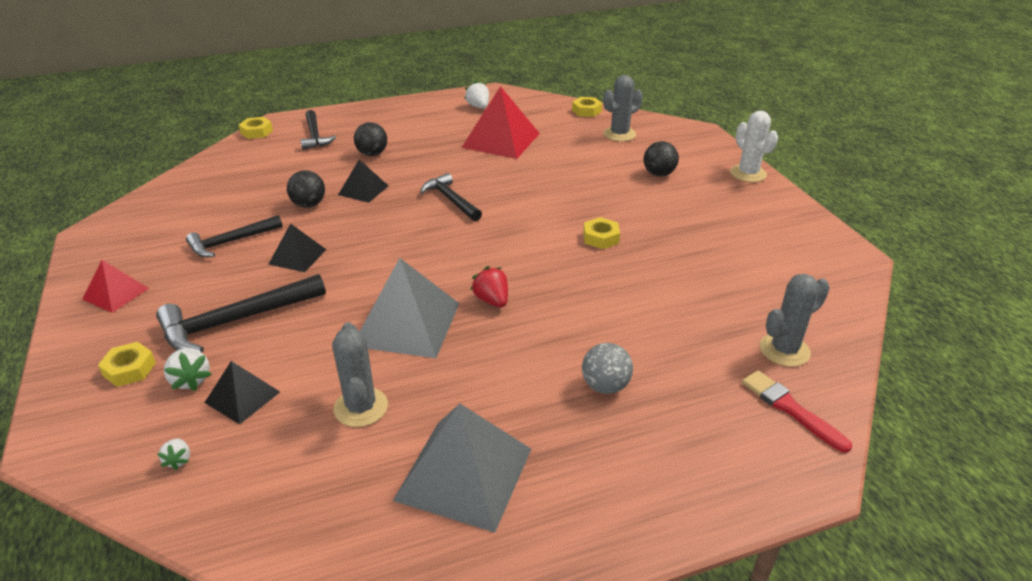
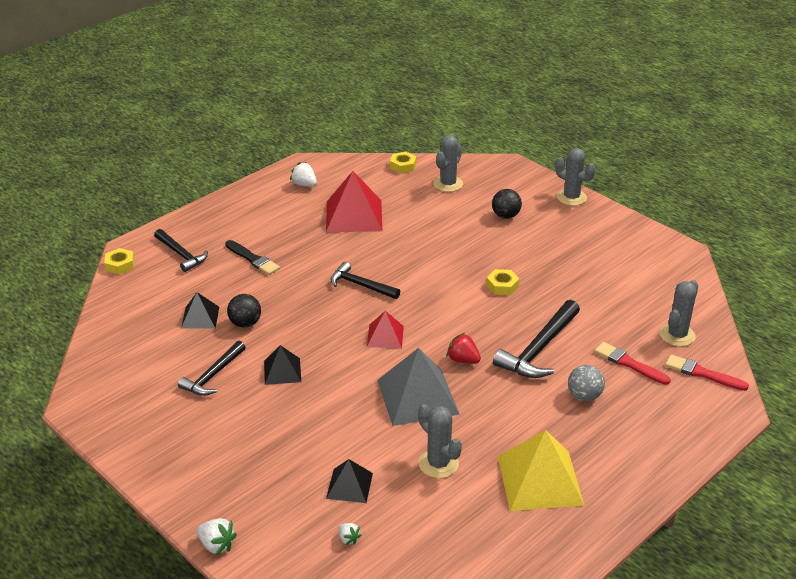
camera: 25 degrees left, 0 degrees up
(116, 293) = (163, 447): red pyramid -> red pyramid (385, 336)
(129, 369) = (244, 496): yellow nut -> none
(191, 380) = (299, 487): white strawberry -> white strawberry (217, 545)
(235, 321) = (286, 436): black hammer -> black hammer (538, 349)
(363, 190) = (279, 296): black pyramid -> black pyramid (200, 317)
(372, 154) = (253, 259): black ball -> black brush
(464, 473) = (540, 480): grey pyramid -> yellow pyramid
(694, 365) = (629, 363): none -> red brush
(748, 173) = (571, 197): white cactus -> grey cactus

